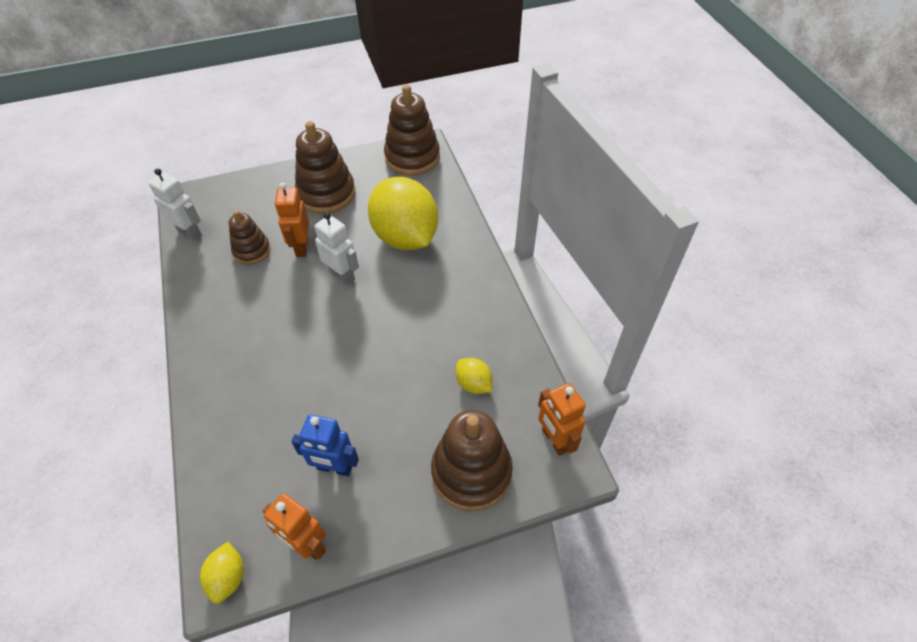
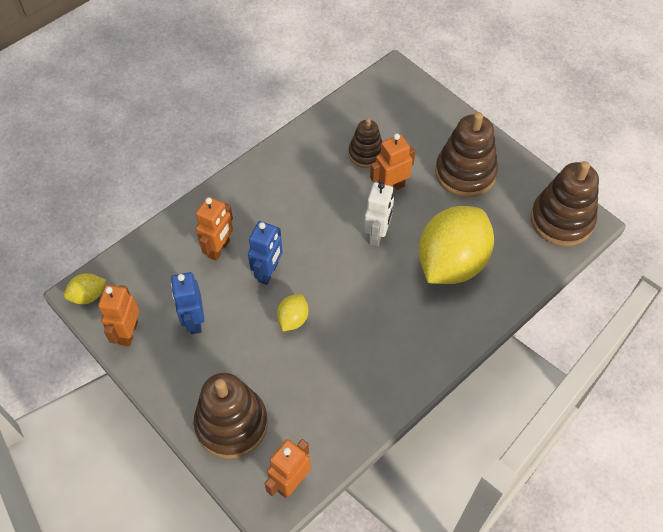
camera: 65 degrees right, 5 degrees up
(190, 233) = (359, 101): white robot -> none
(265, 412) = (219, 249): none -> orange robot
(323, 377) = (268, 272): none -> blue robot
(473, 384) = (316, 391): yellow lemon -> yellow lemon (293, 319)

